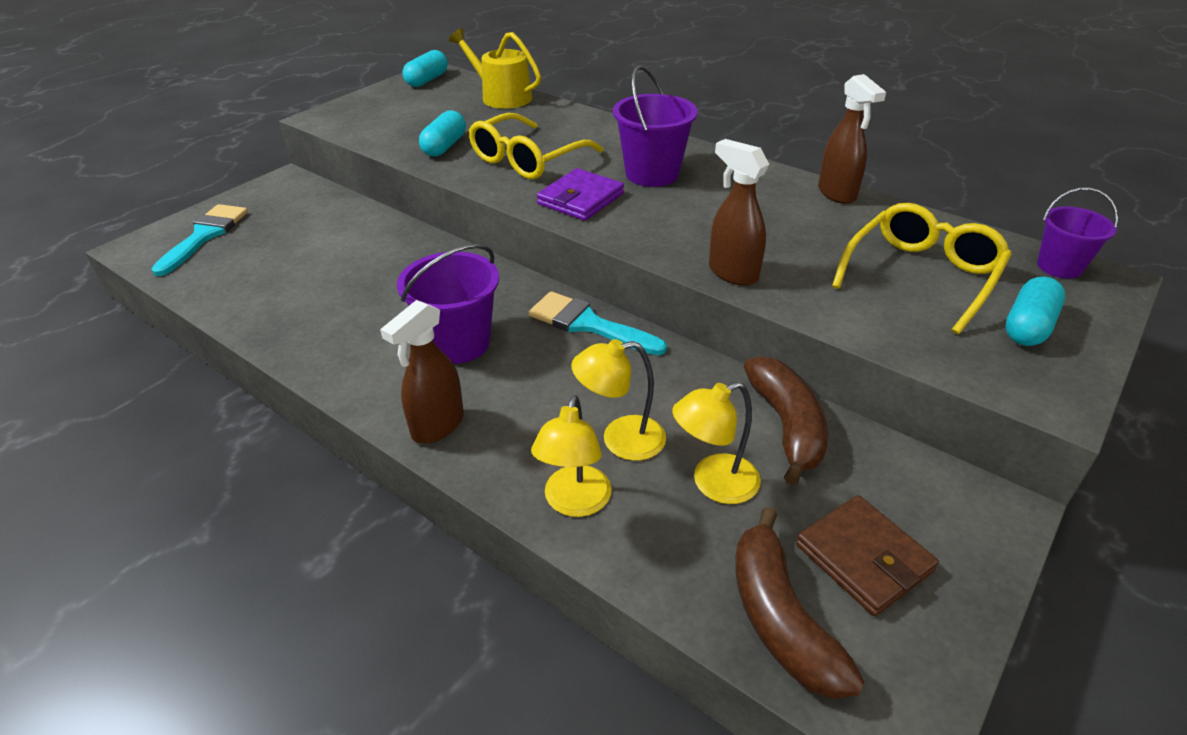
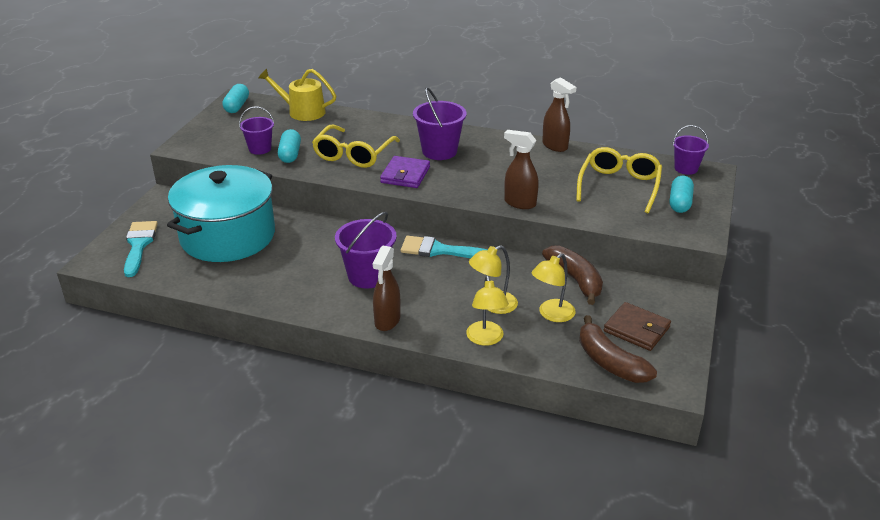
camera: 20 degrees left, 5 degrees down
(317, 245) = (228, 236): none -> turquoise pot
(412, 133) = (260, 149): none -> purple bucket

